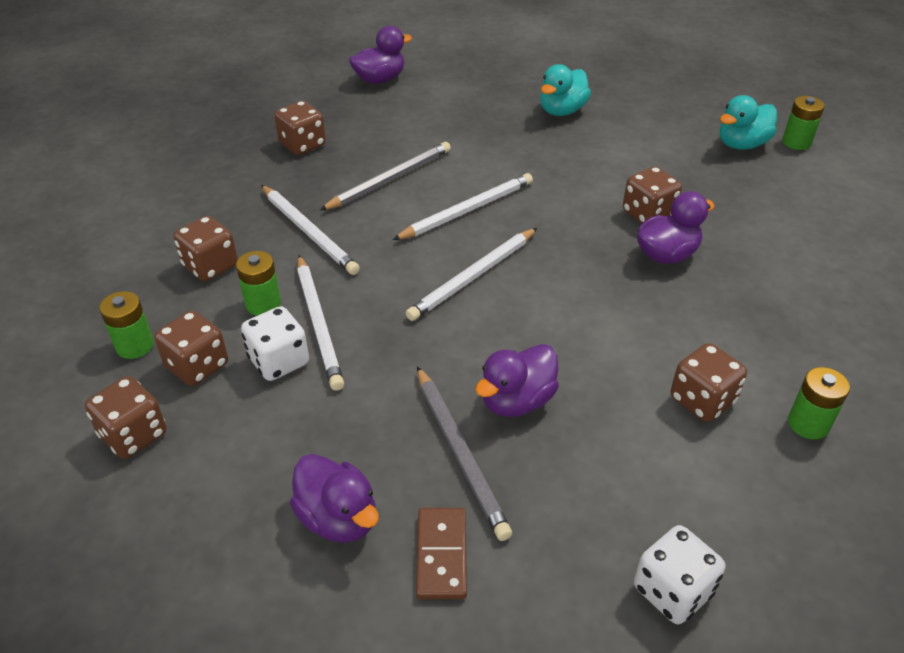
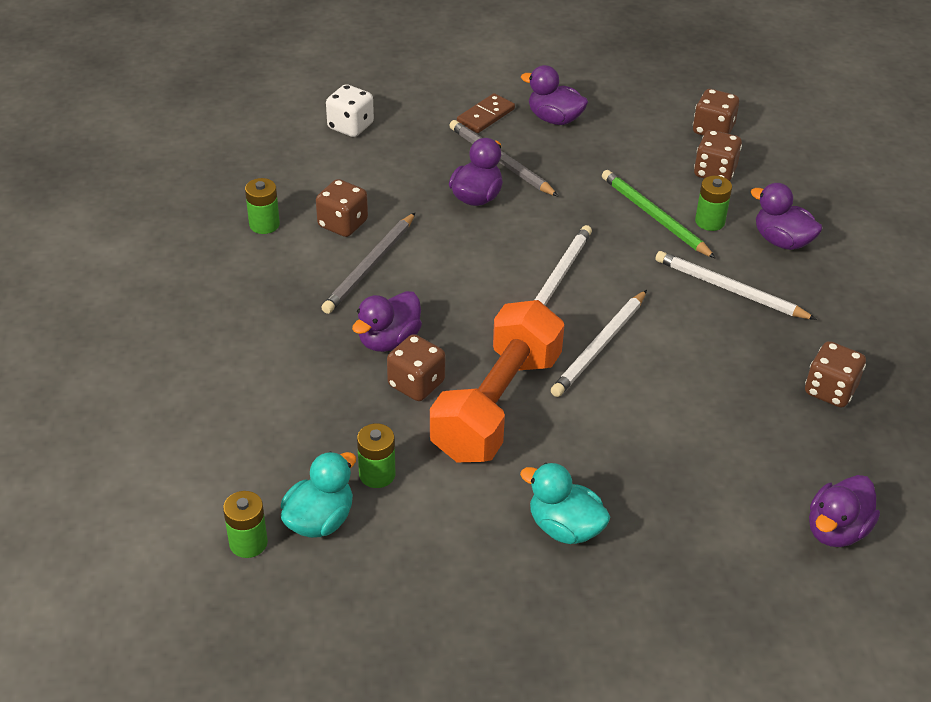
camera: 160 degrees right, 0 degrees up
(135, 346) = (772, 175): green battery -> green battery (377, 474)
(210, 266) = (781, 241): brown dice -> purple duck
(279, 361) = (661, 186): white dice -> none
(319, 324) = (654, 216): white pencil -> green pencil
(390, 179) = (701, 366): grey pencil -> grey pencil (370, 266)
(441, 555) = (486, 116): brown domino -> brown domino turned 60 degrees clockwise
(562, 111) = (564, 527): turquoise duck -> turquoise duck turned 75 degrees counterclockwise
(581, 186) = (497, 405): none -> orange dumbbell

